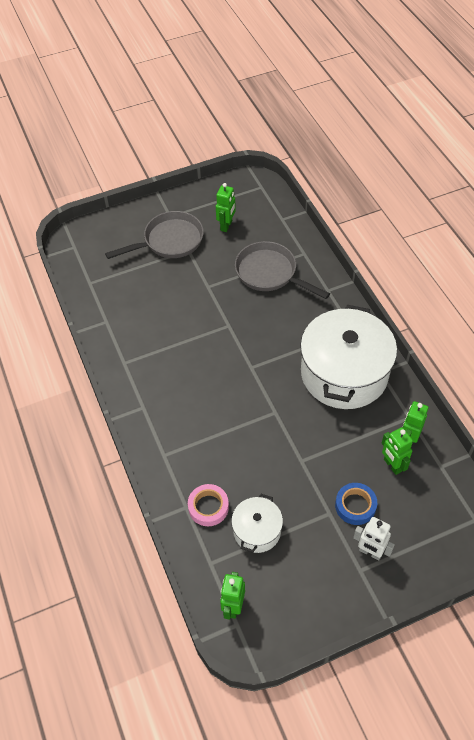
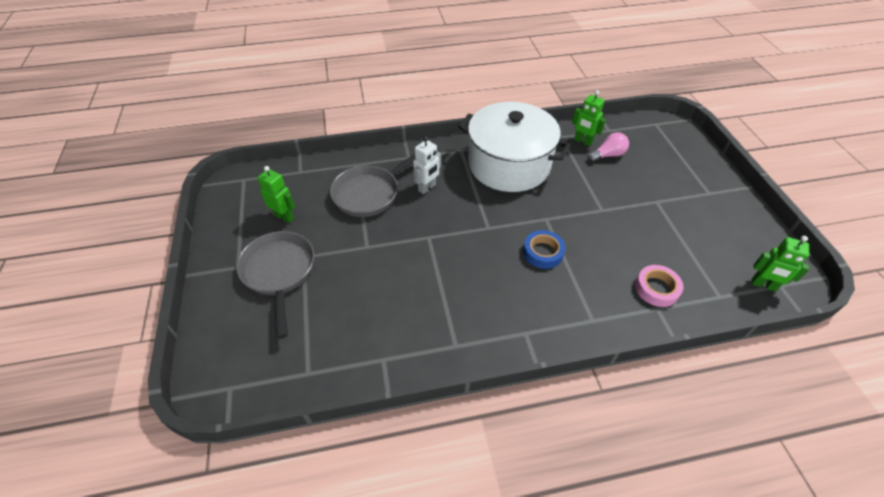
camera: 80 degrees left, 5 degrees down
(257, 530) = (679, 254): white pot -> none
(355, 506) = (648, 184): blue tape -> blue tape (543, 252)
(370, 552) = (691, 184): white robot -> white robot (427, 188)
(392, 465) = (608, 155): green robot -> pink light bulb

